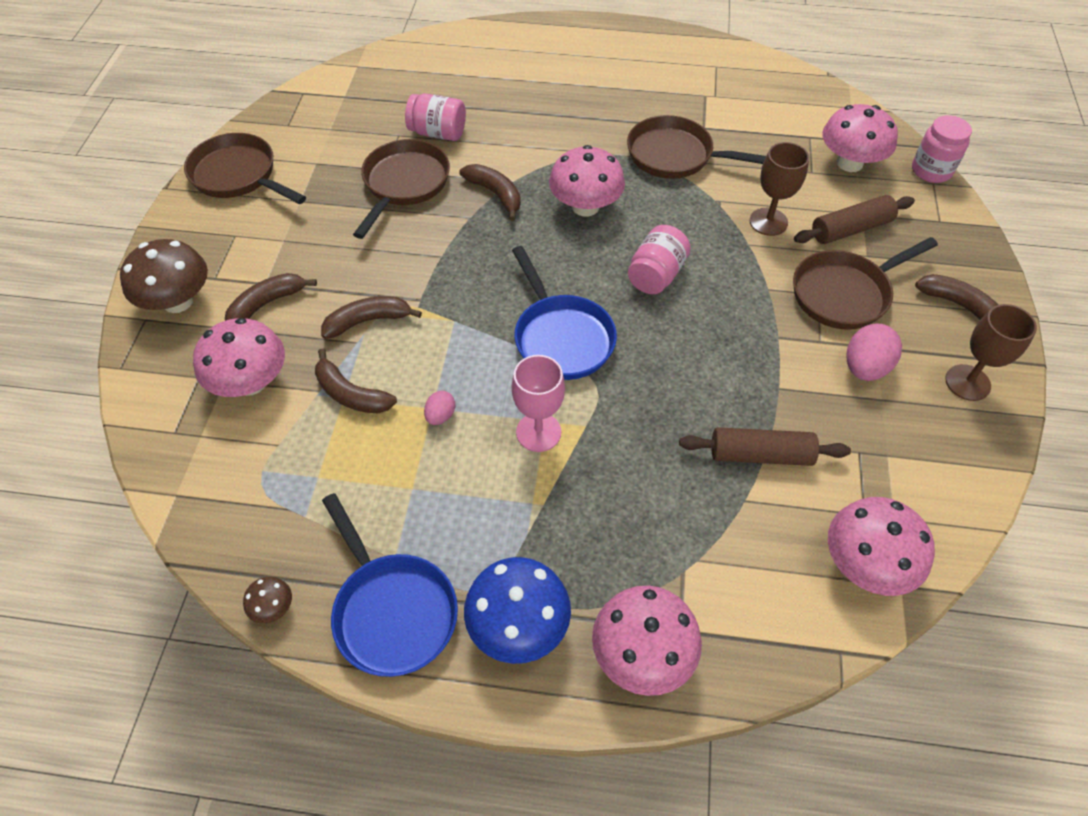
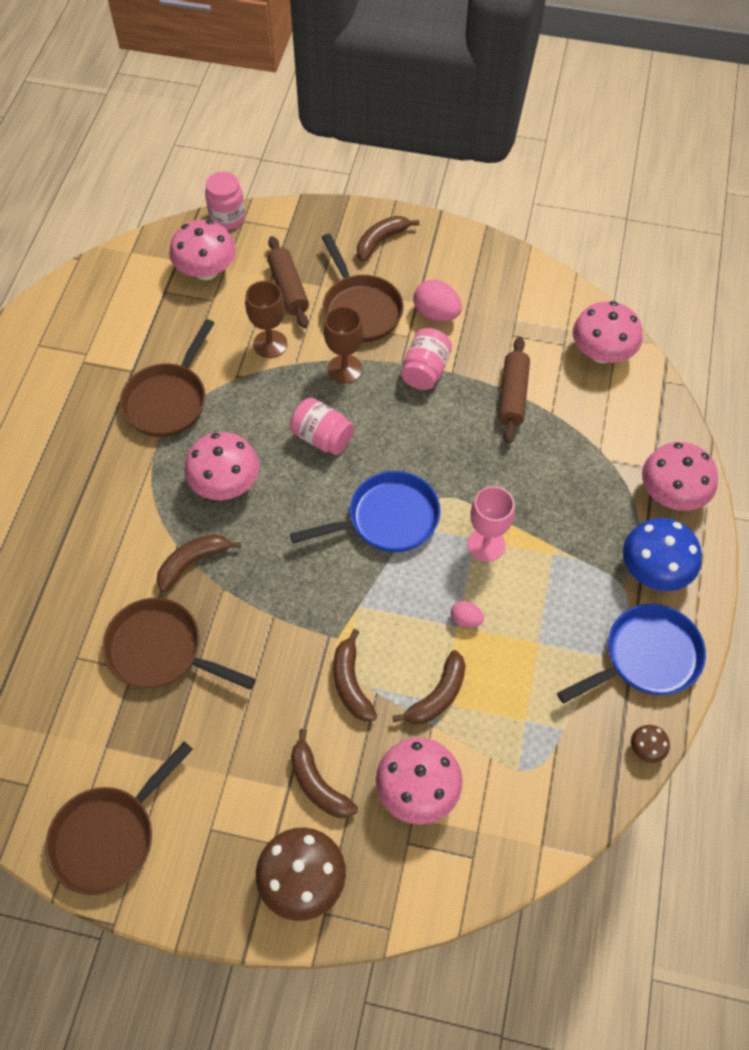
camera: 85 degrees left, 5 degrees up
(438, 133) = (83, 615): pink jar -> pink jar (425, 371)
(967, 382) = (454, 257): brown goblet -> brown goblet (345, 369)

